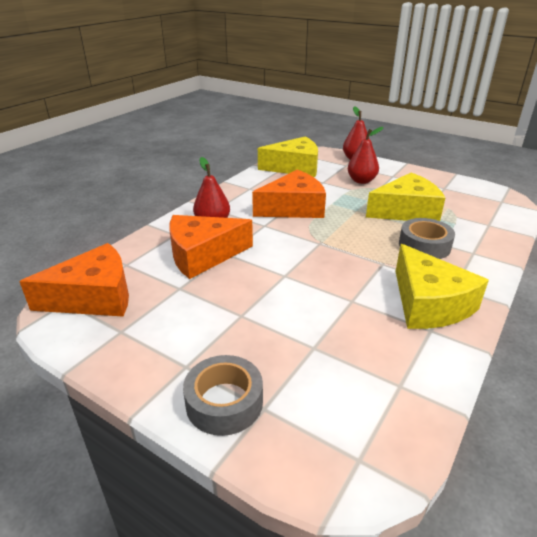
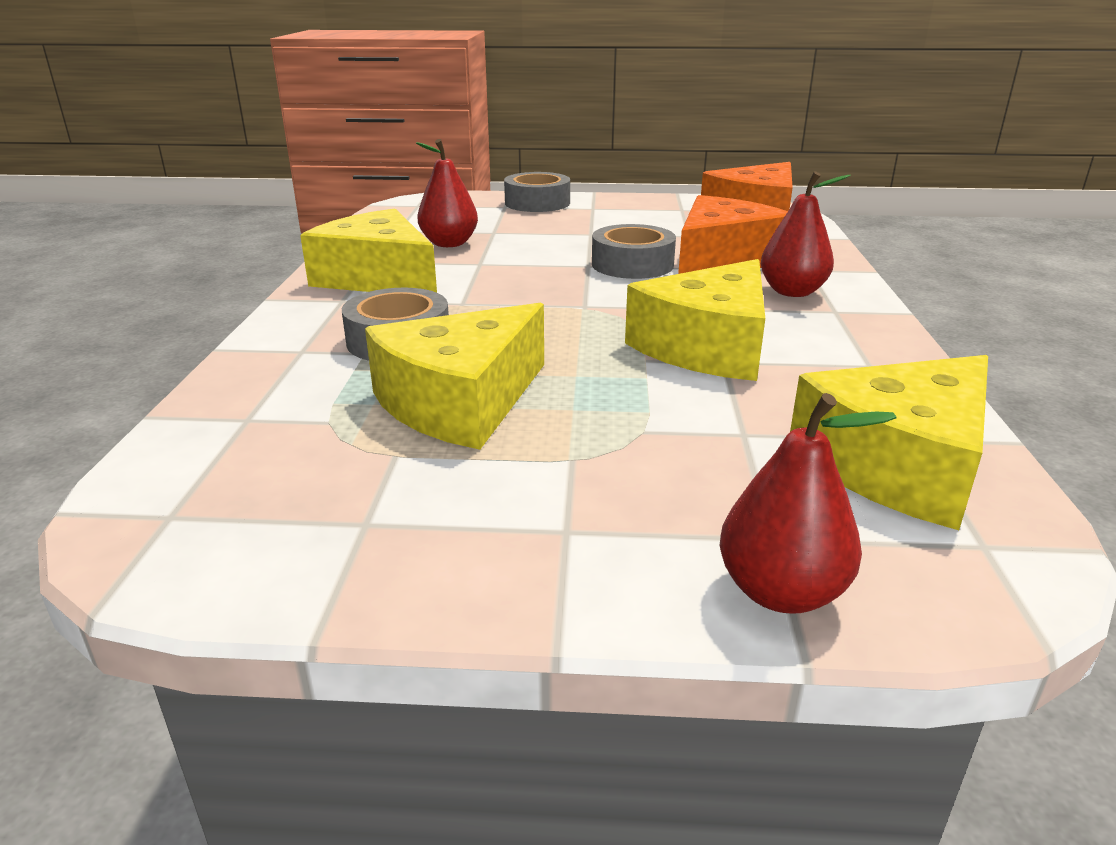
camera: 150 degrees right, 5 degrees down
(258, 267) = (632, 264): none -> grey tape
(293, 208) = (707, 347): orange cheese -> yellow cheese
(361, 181) = (645, 470): red pear -> red pear (449, 244)

